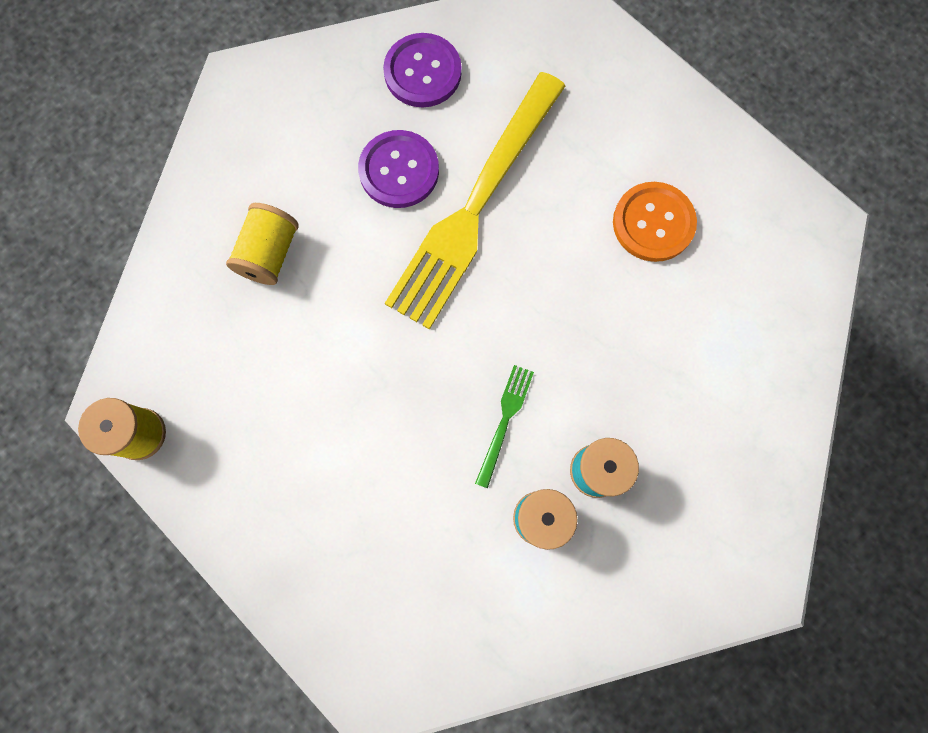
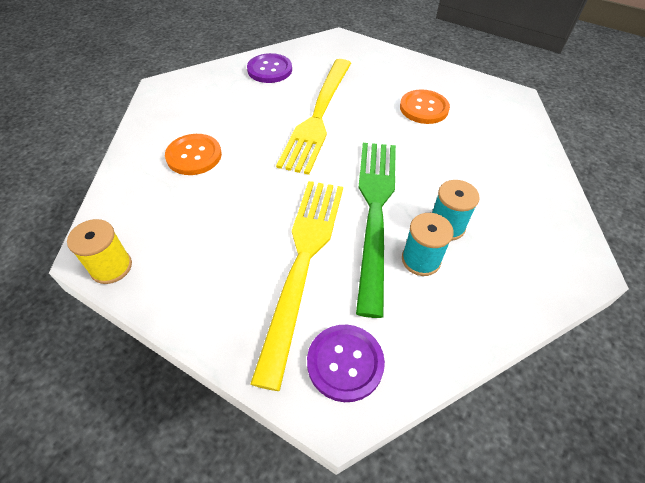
camera: 15 degrees left, 25 degrees down
(270, 254) = (194, 156): yellow spool -> orange button
(383, 484) = (303, 262): none -> yellow fork
(399, 171) = (267, 108): purple button -> purple button (345, 363)
(505, 421) = (375, 211): green fork -> green fork, size x2.49

